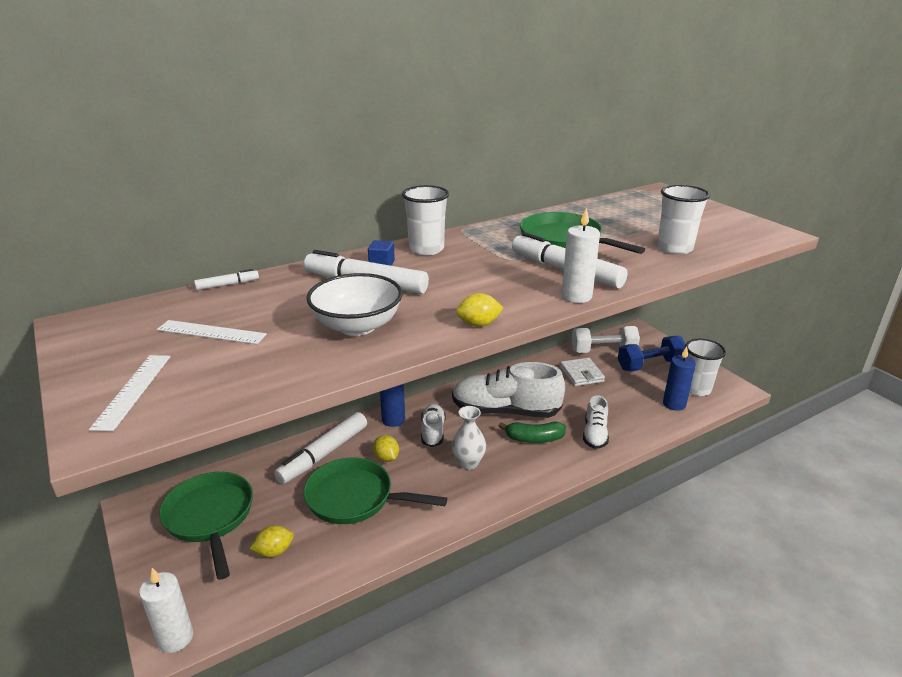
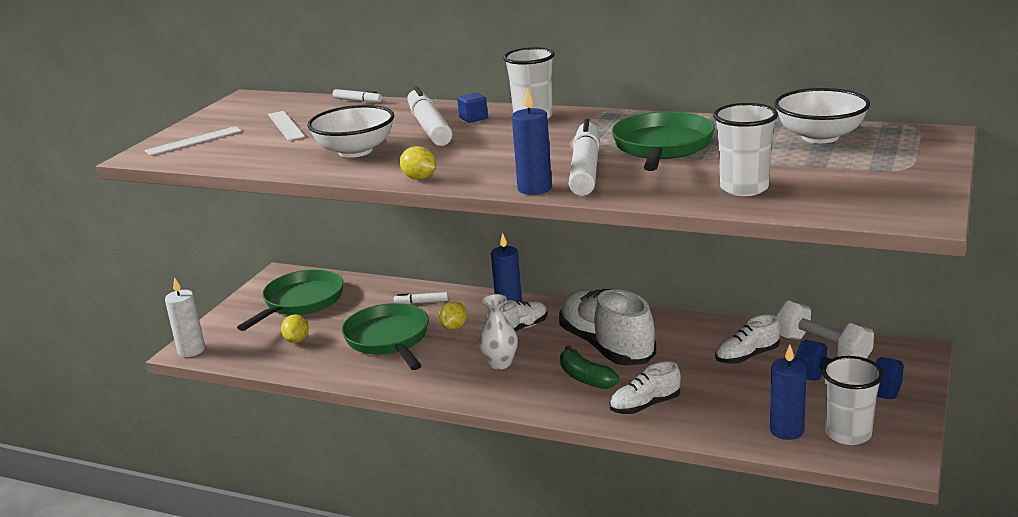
camera: 55 degrees right, 5 degrees down
(274, 551) = (297, 340): yellow lemon -> yellow lemon turned 60 degrees clockwise
(324, 454) = (421, 302): white marker -> white marker, size x0.46
(576, 296) = (534, 188): white candle -> blue candle
(581, 374) = (747, 356): white wallet -> white shoe
(620, 207) = (820, 137): none -> white bowl

